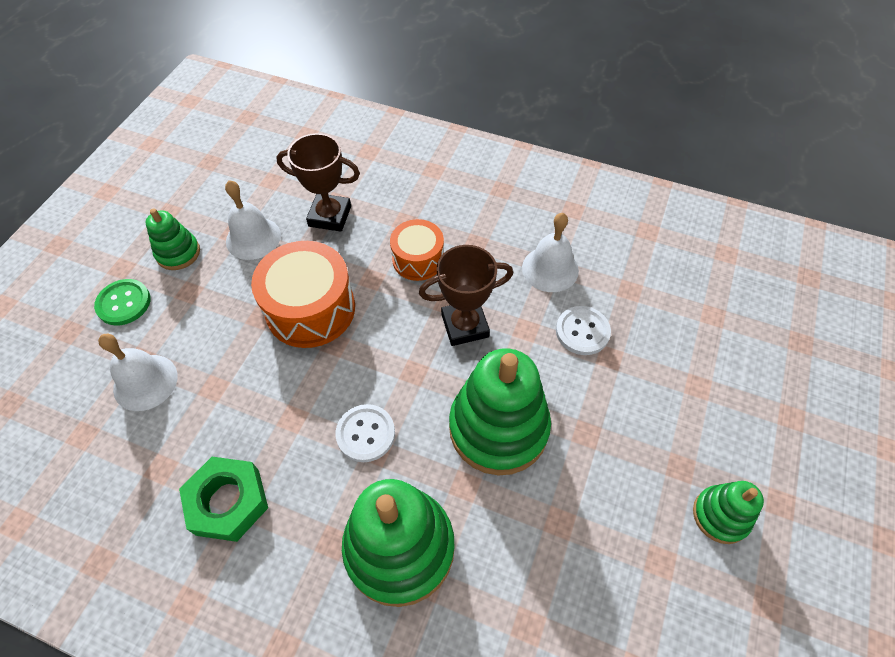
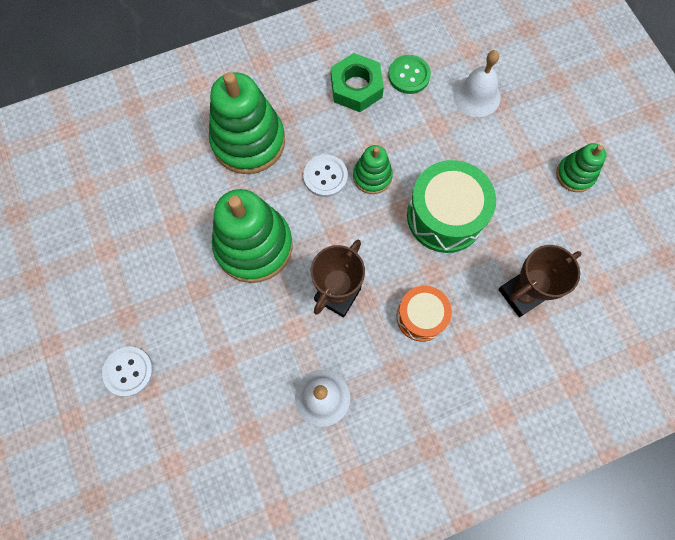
camera: 135 degrees right, 15 degrees up
(124, 303) = (555, 119): green button -> green button (409, 75)
(253, 238) = (546, 228): white bell -> none
(310, 309) = (445, 216): orange drum -> green drum
(582, 331) = (256, 362): white button -> white button (129, 371)
(720, 515) = (85, 306): green stacking toy -> green stacking toy (372, 176)

